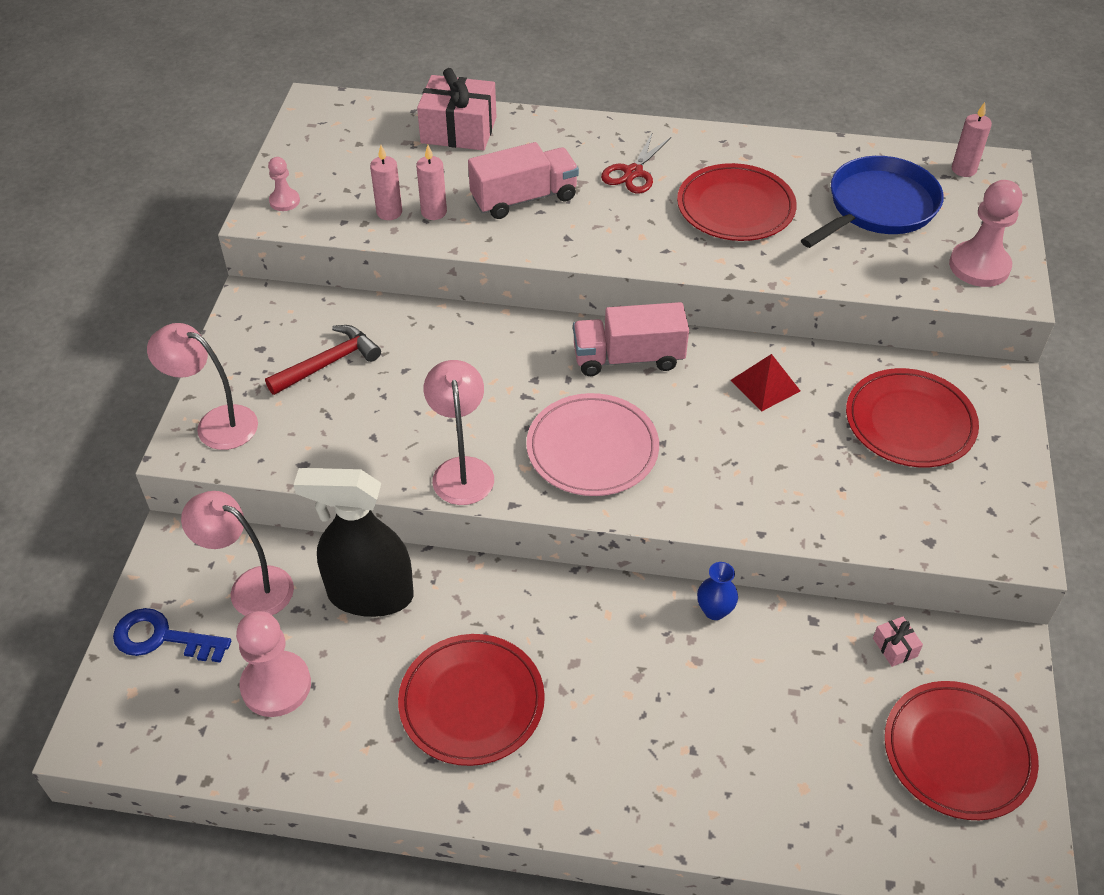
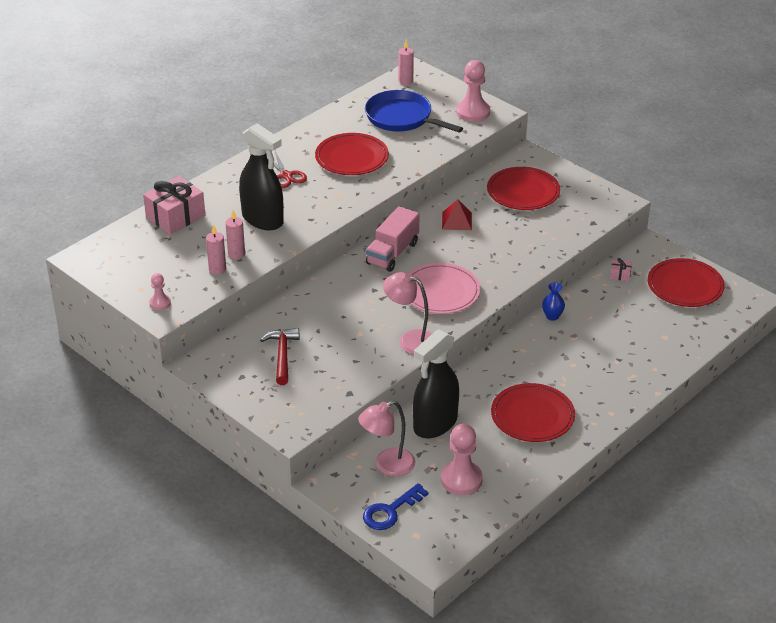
camera: 55 degrees left, 10 degrees down
(216, 423) = (284, 414): pink lamp -> none
(524, 198) = (263, 219): pink truck -> black spray bottle
(878, 207) = (402, 118): blue pan -> blue pan turned 45 degrees counterclockwise

